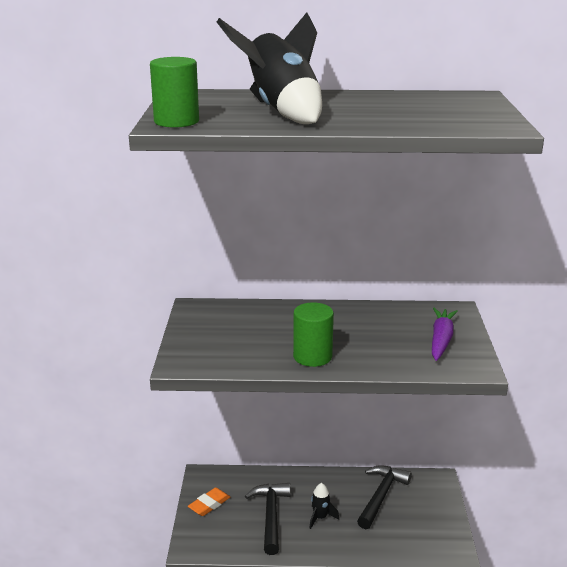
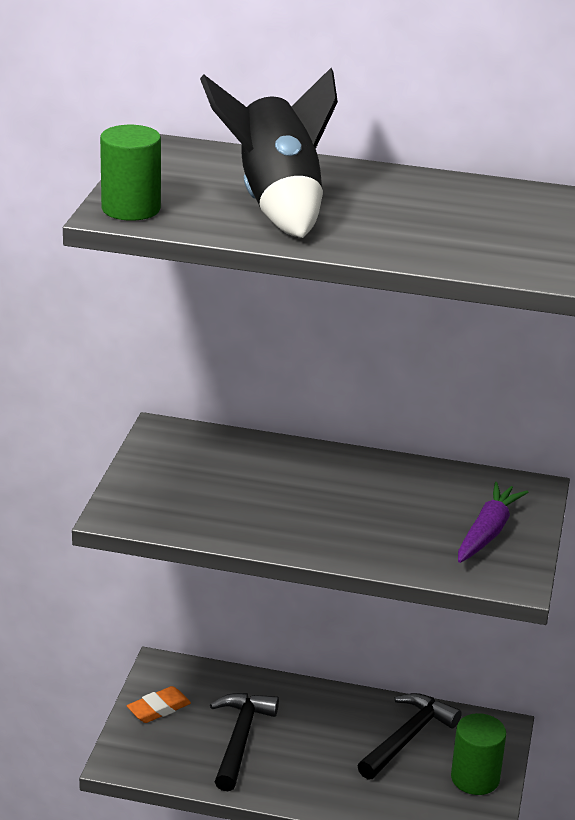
camera: 10 degrees right, 5 degrees up
(312, 357) = (297, 531): green cylinder -> green cylinder (475, 778)
(320, 517) = (309, 753): black rocket -> none

